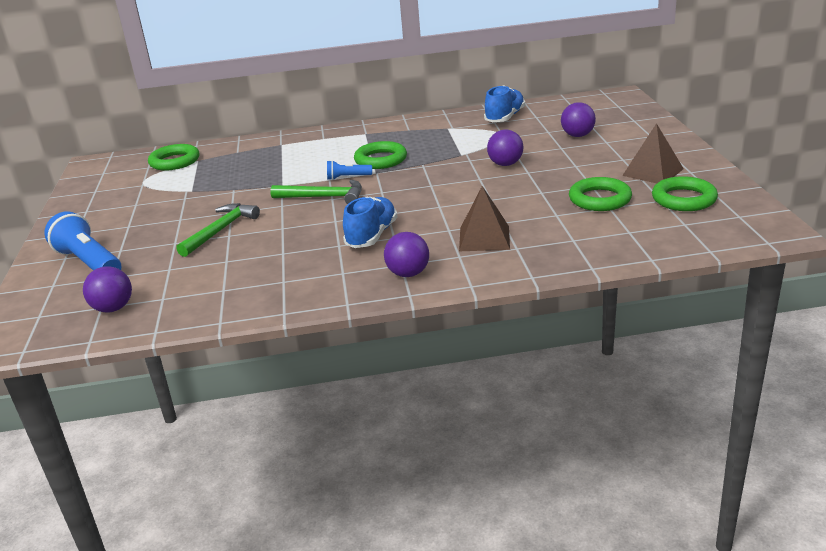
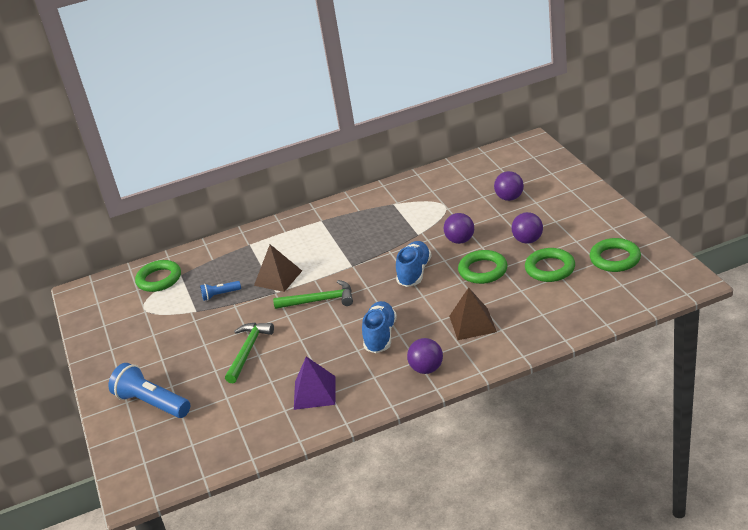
camera: 10 degrees left, 5 degrees up
(113, 308) = (203, 444): purple ball -> purple ball (528, 240)
(266, 278) = (314, 392): none -> purple pyramid
(347, 177) = (330, 275): blue flashlight -> blue flashlight (220, 295)
(380, 160) = (350, 250): green ring -> green ring (483, 270)
(504, 118) = (439, 184): blue shoe -> blue shoe (414, 272)
(653, 172) = (583, 232): brown pyramid -> brown pyramid (278, 278)

